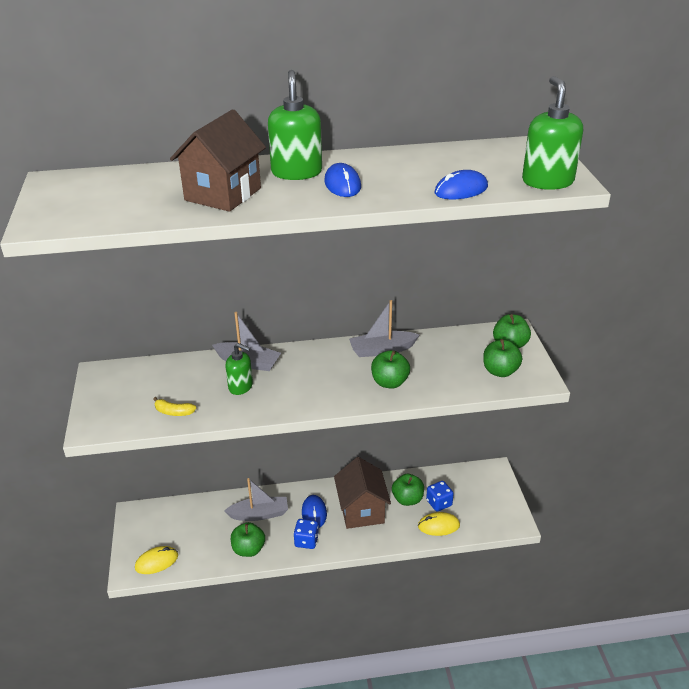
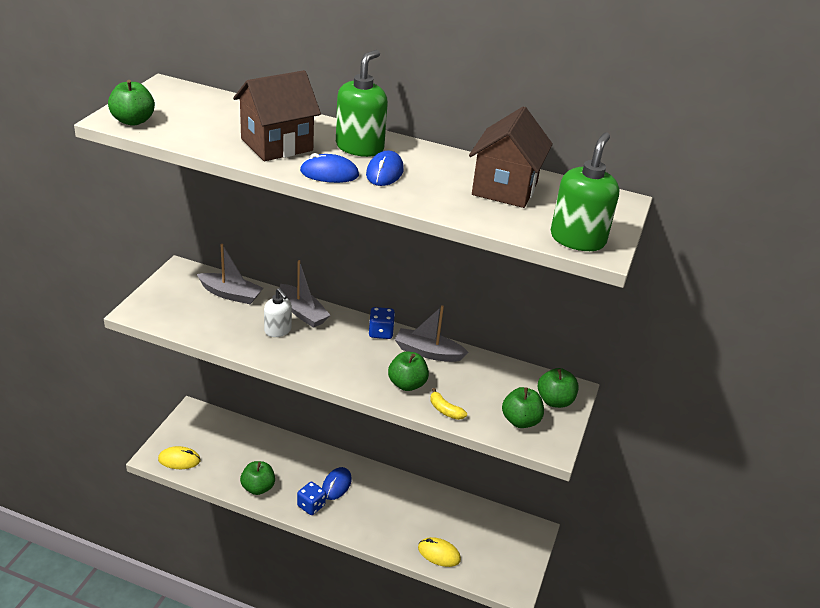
camera: 25 degrees right, 0 degrees up
(174, 412) = (207, 327): yellow banana -> yellow banana (445, 410)
(241, 387) = (278, 330): green soap dispenser -> white soap dispenser
(259, 514) = (290, 462): grey boat -> grey boat (231, 294)
(361, 511) = (379, 504): brown house -> brown house (505, 188)
(407, 499) = (429, 515): green apple -> green apple (133, 121)
(439, 503) = (456, 533): blue dice -> blue dice (380, 332)
(461, 190) = (483, 216): blue mouse -> blue mouse (329, 173)

